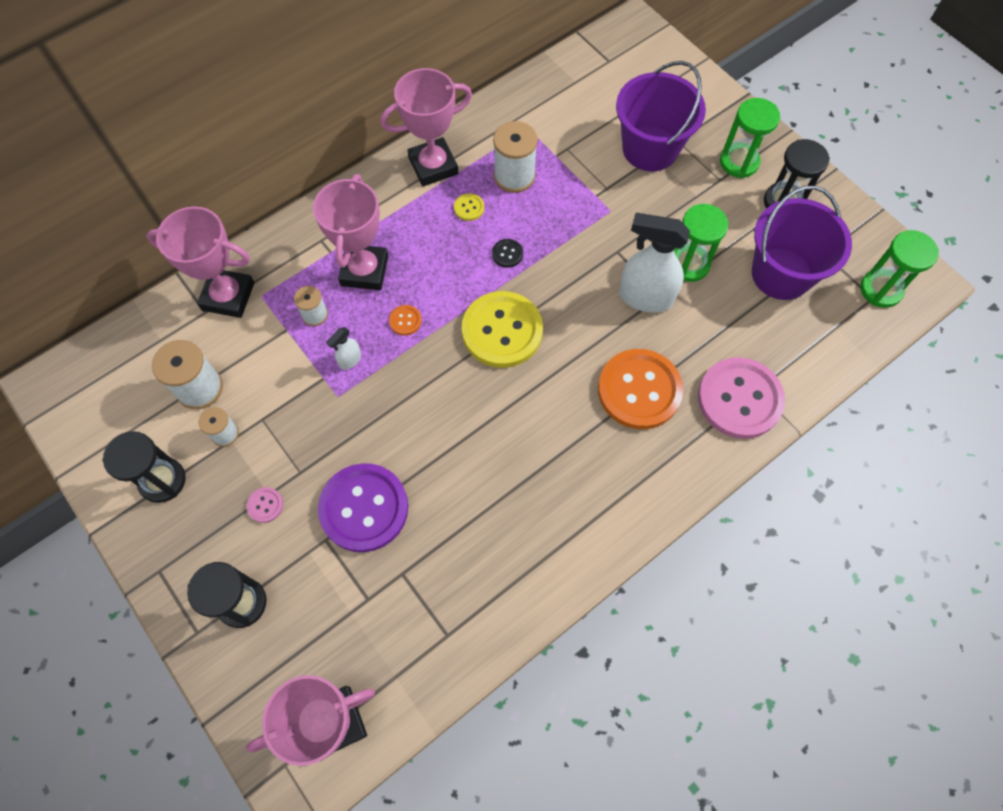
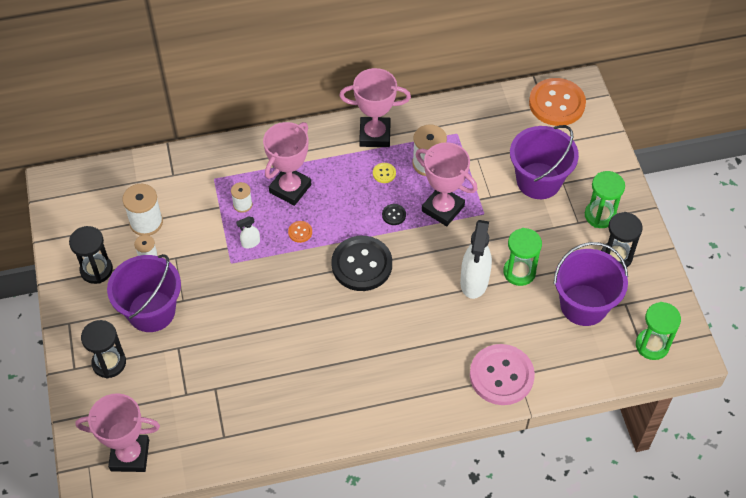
camera: 25 degrees right, 10 degrees down
(228, 296) = (192, 171): pink trophy -> pink trophy (443, 208)
(265, 505) = (151, 311): pink button -> purple bucket
(364, 508) = (211, 339): purple button -> none
(502, 331) = (361, 265): yellow button -> black button
(639, 390) = (434, 341): orange button -> orange button (557, 103)
(645, 297) = (474, 282): white spray bottle -> white spray bottle turned 120 degrees counterclockwise

